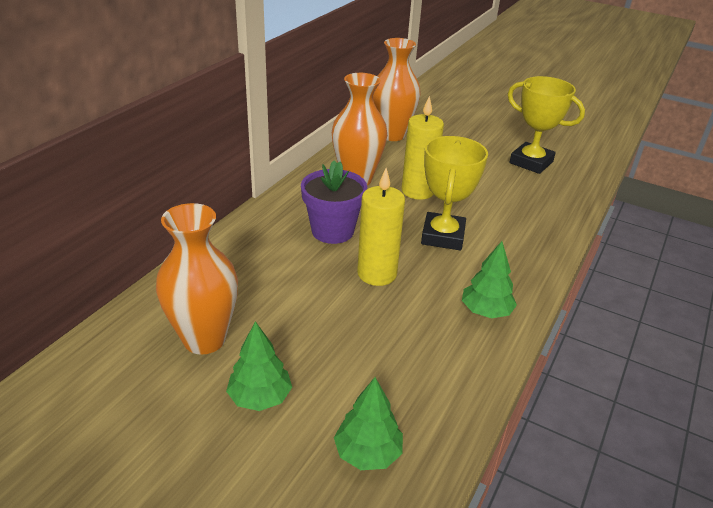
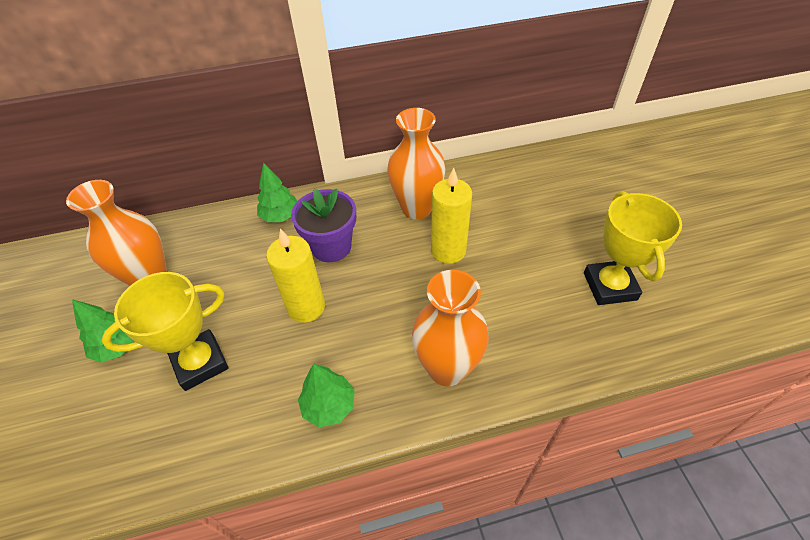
camera: 50 degrees right, 15 degrees up
(368, 453) = (106, 441): green tree -> green tree (280, 216)
(392, 135) = (511, 178): orange vase -> orange vase (447, 368)
(443, 236) = (402, 309): yellow trophy -> yellow trophy (200, 363)

